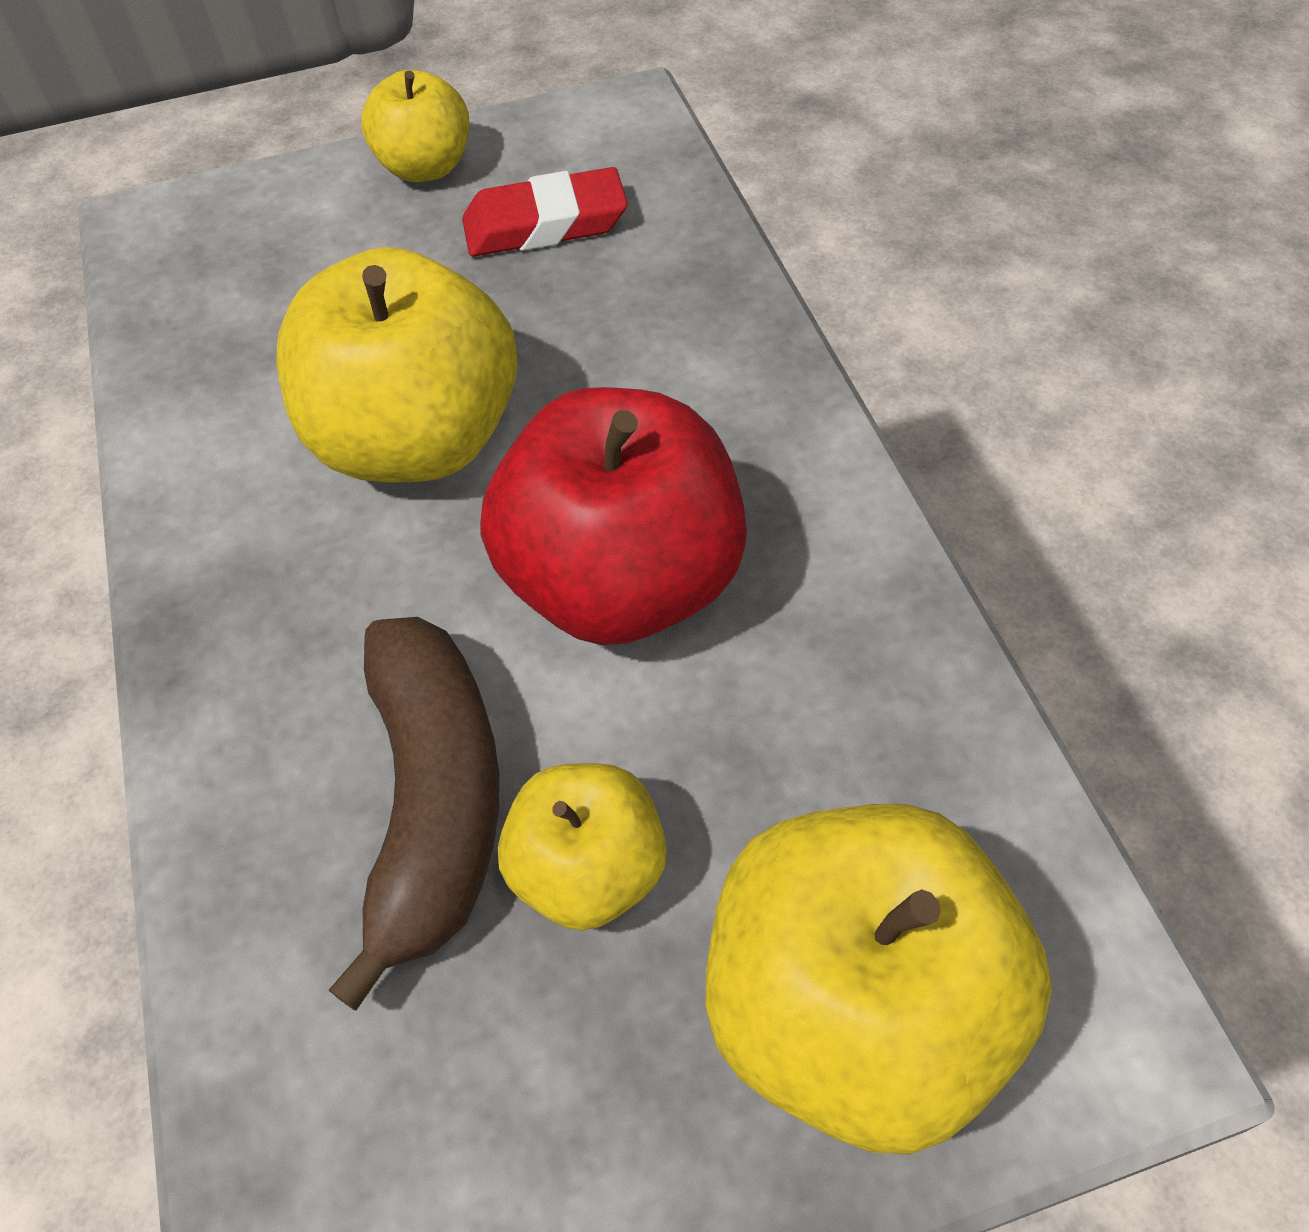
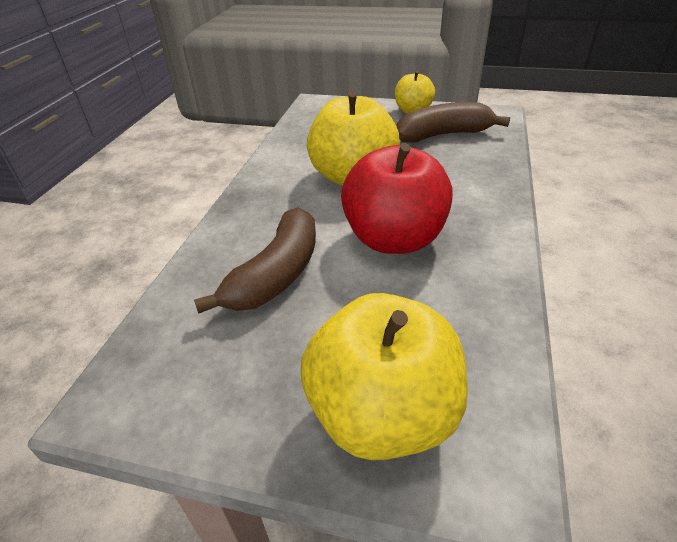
camera: 30 degrees right, 15 degrees down
(545, 224) = (443, 135): red eraser -> brown banana
(589, 870) = (313, 318): yellow apple -> none

